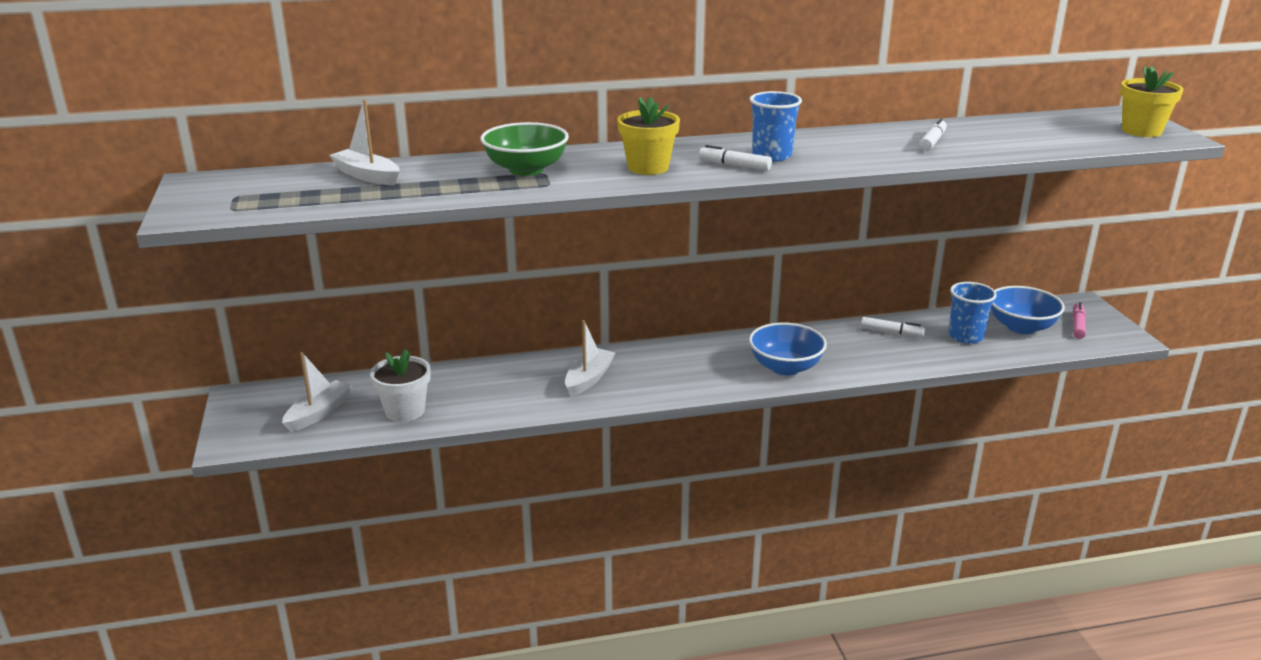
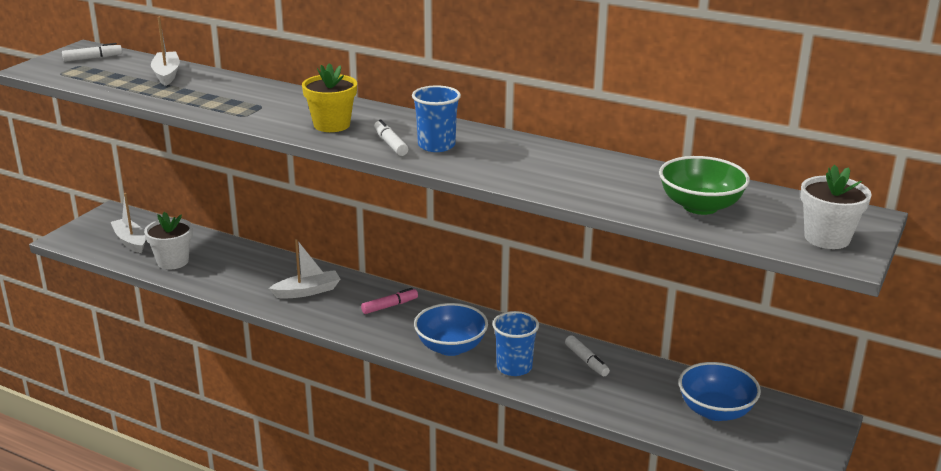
camera: 40 degrees right, 0 degrees up
(318, 413) = (130, 241): white boat -> white boat turned 105 degrees counterclockwise
(526, 169) = (258, 100): green bowl -> green bowl (700, 206)
(932, 142) = (592, 178): white marker -> white marker (93, 58)
(965, 336) = (646, 394): blue cup -> blue cup (514, 367)
(1077, 326) = (775, 436): pink marker -> pink marker (389, 306)
(1141, 131) = (827, 238): yellow flower pot -> white flower pot

